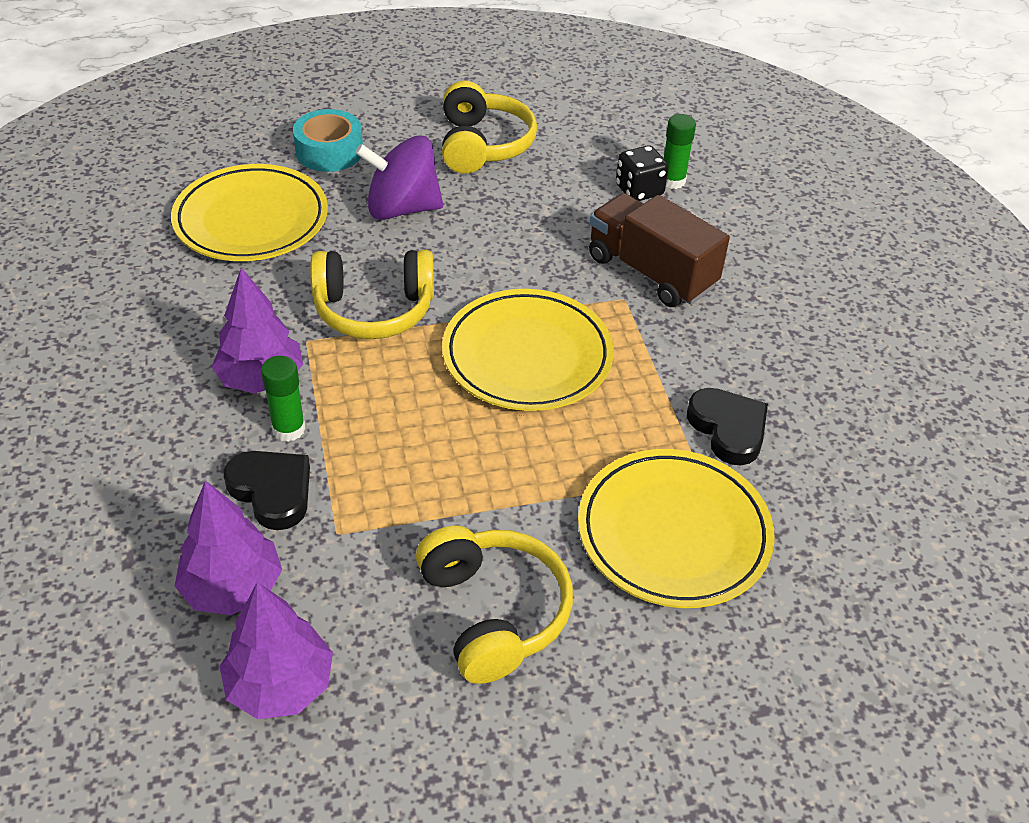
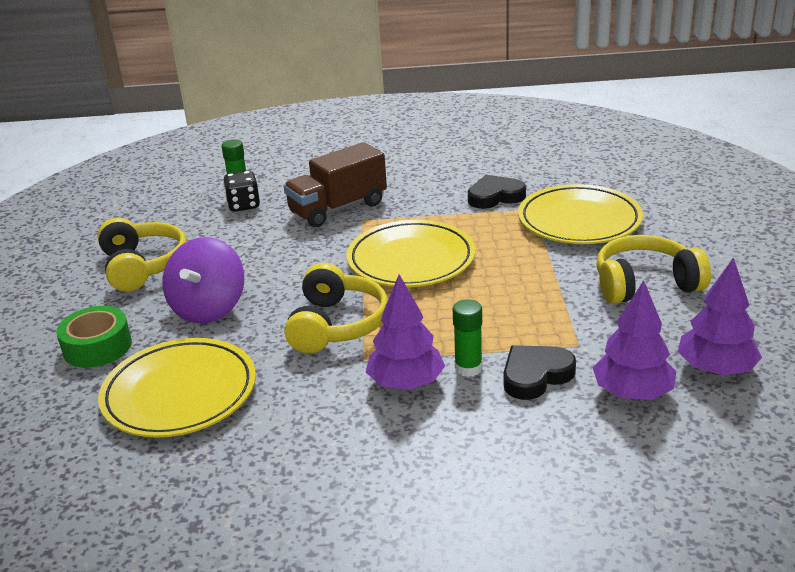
camera: 75 degrees left, 15 degrees down
(329, 151) = (97, 347): turquoise tape -> green tape
(483, 145) = (142, 266): yellow headphones -> yellow headphones turned 60 degrees clockwise

